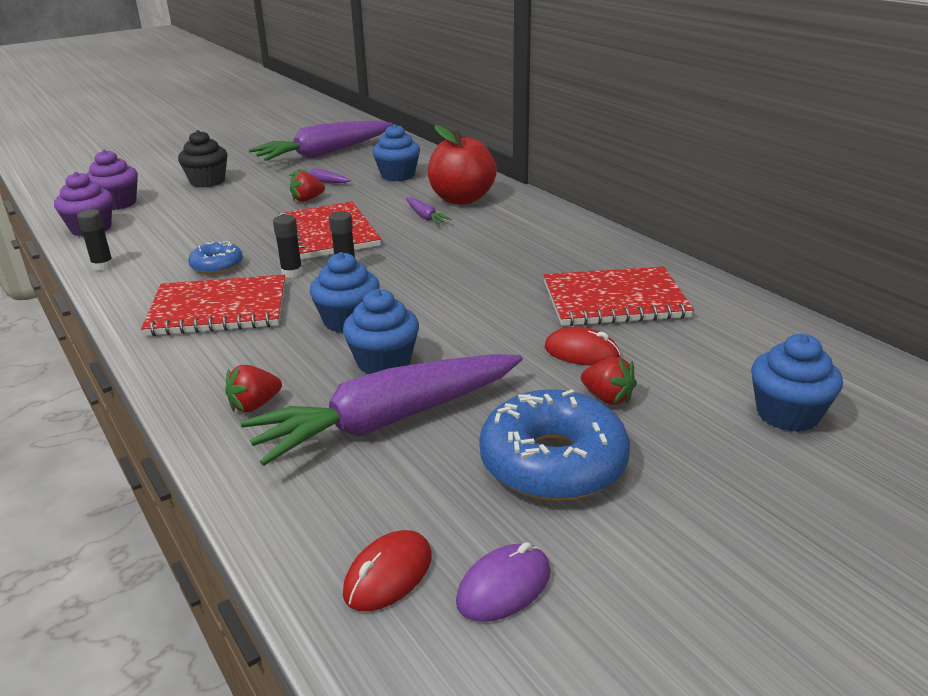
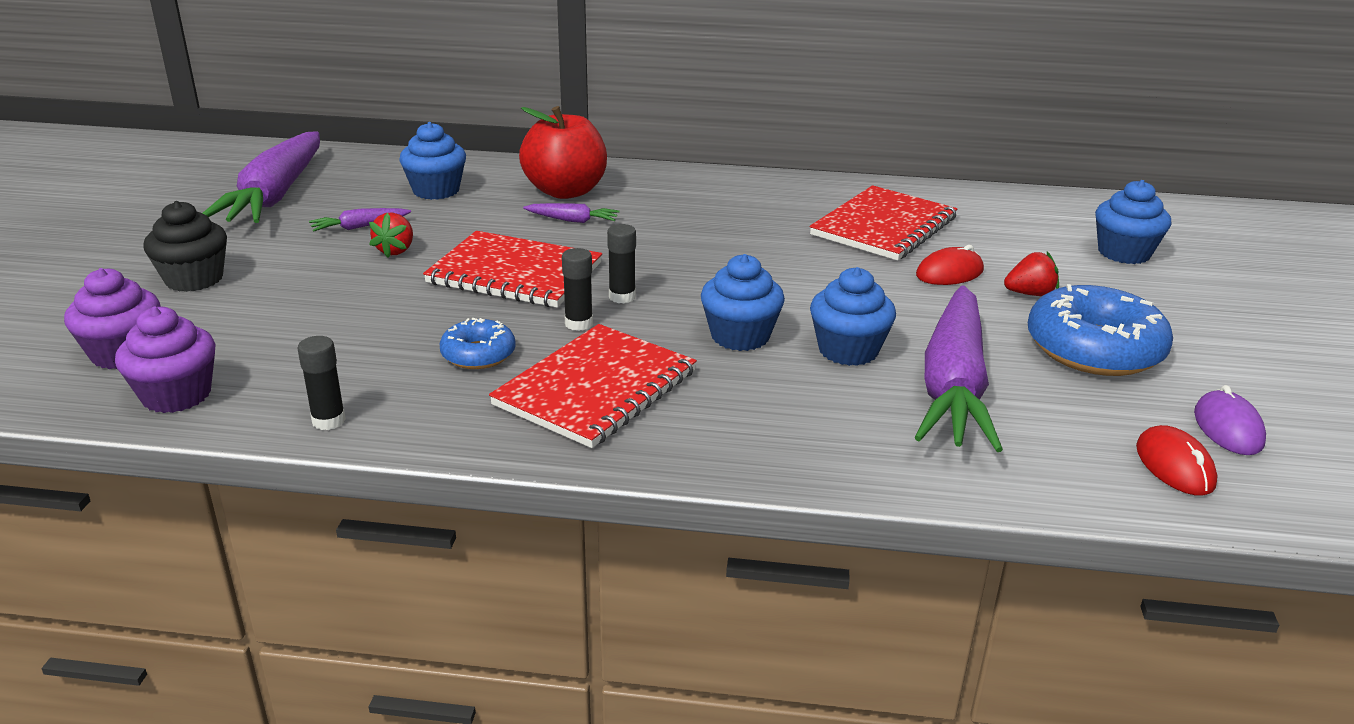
camera: 50 degrees left, 0 degrees up
(254, 405) = (841, 436): red strawberry -> none

